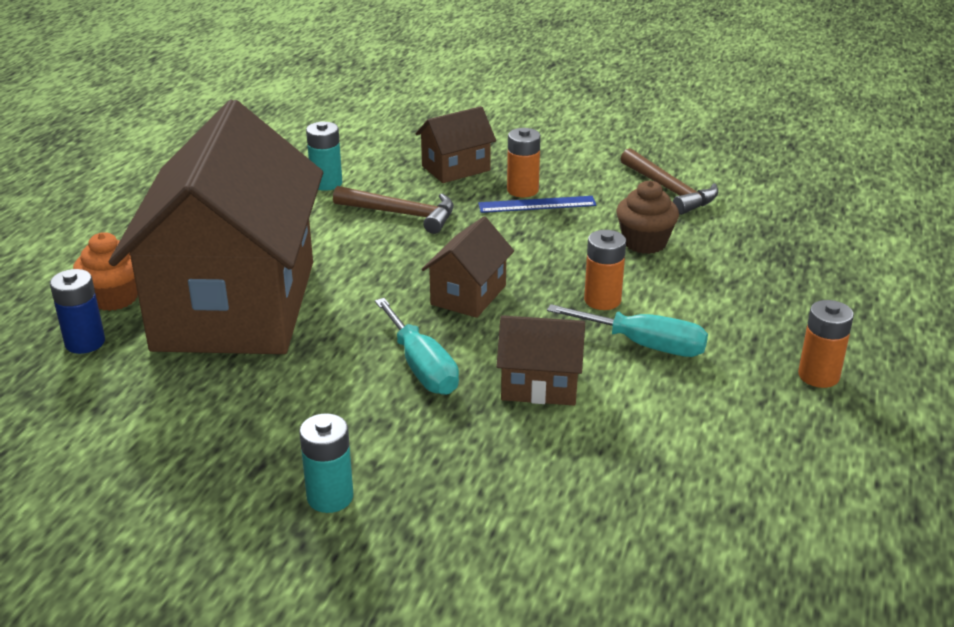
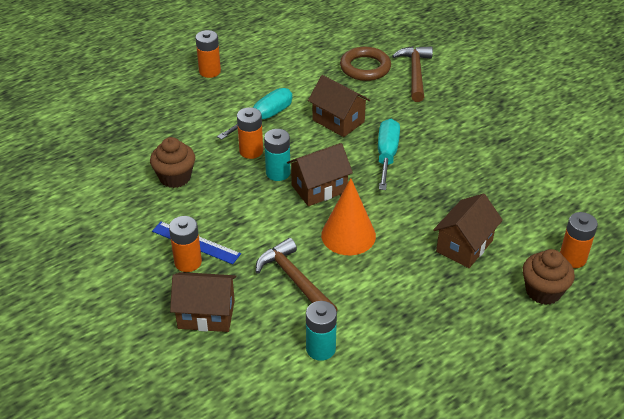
camera: 145 degrees left, 10 degrees up
(85, 342) = (572, 258): blue battery -> orange battery
(114, 298) = (543, 291): orange cupcake -> brown cupcake
(236, 305) = (464, 246): brown house -> brown house, size x0.40
(330, 497) = (478, 113): turquoise battery -> turquoise battery (278, 173)
(384, 266) = (348, 235): none -> orange cone
(603, 498) = (365, 67): none -> brown ring
(644, 345) = (264, 118): turquoise screwdriver -> turquoise screwdriver turned 75 degrees clockwise
(670, 190) = (97, 211): brown hammer -> brown hammer (415, 73)

